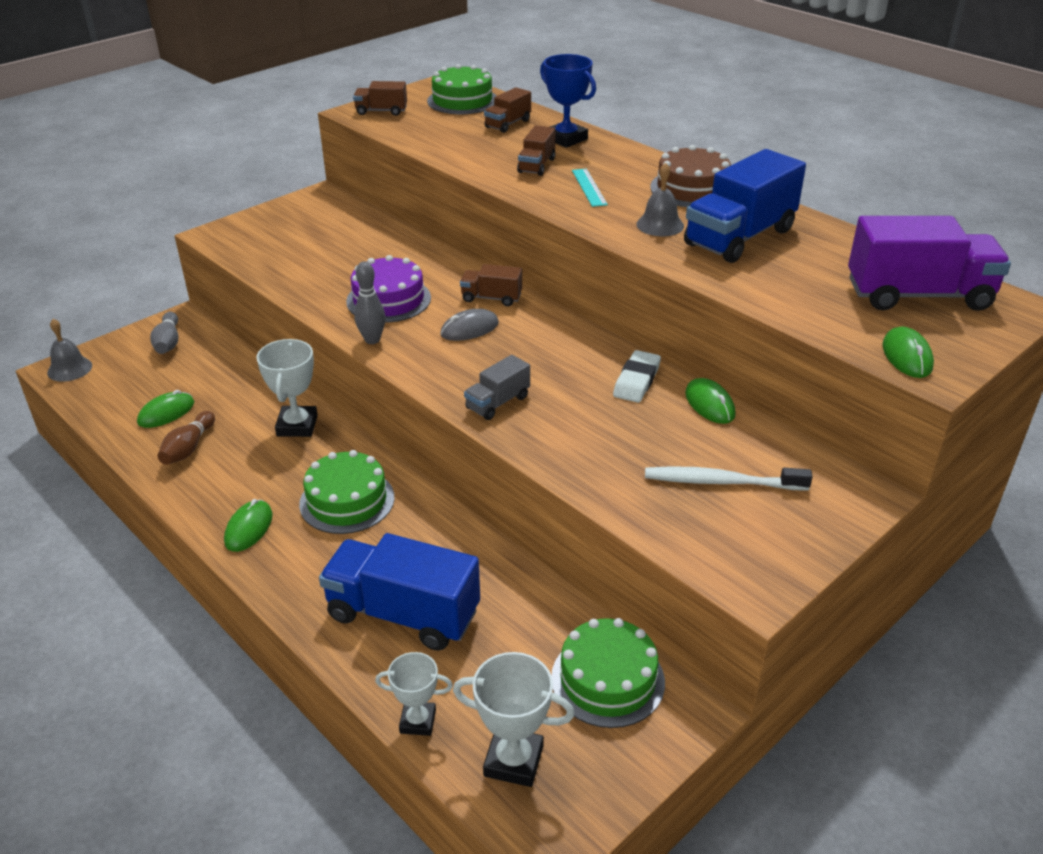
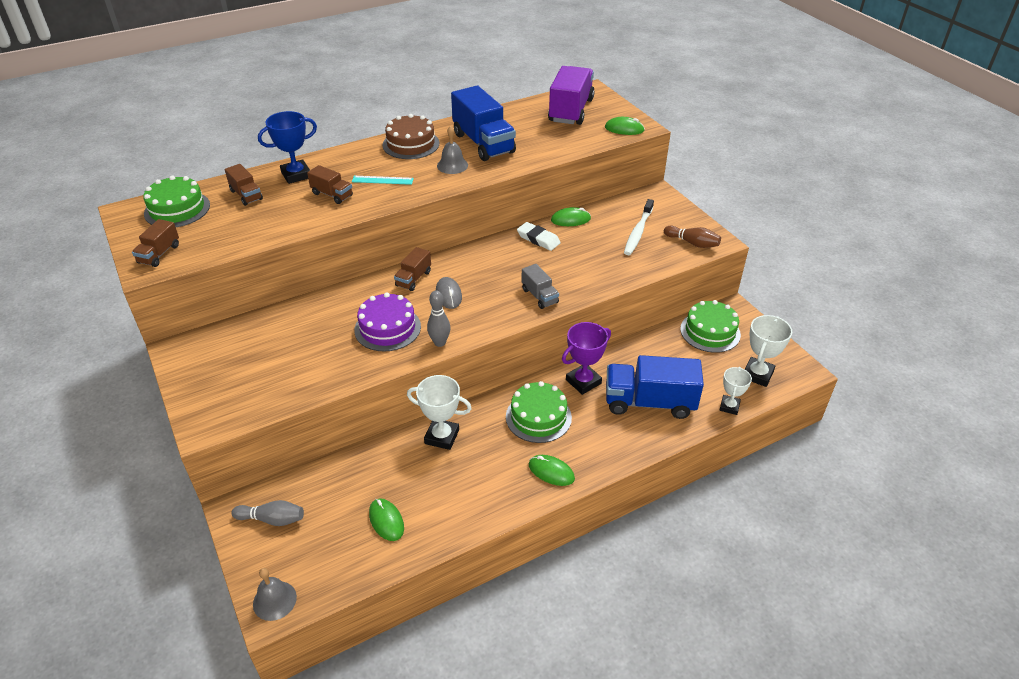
camera: 75 degrees left, 5 degrees up
(188, 448) = (443, 505): brown bowling pin -> brown bowling pin (692, 243)
(403, 614) = (649, 402): blue truck -> blue truck turned 60 degrees clockwise
(429, 534) = (583, 382): none -> purple trophy

